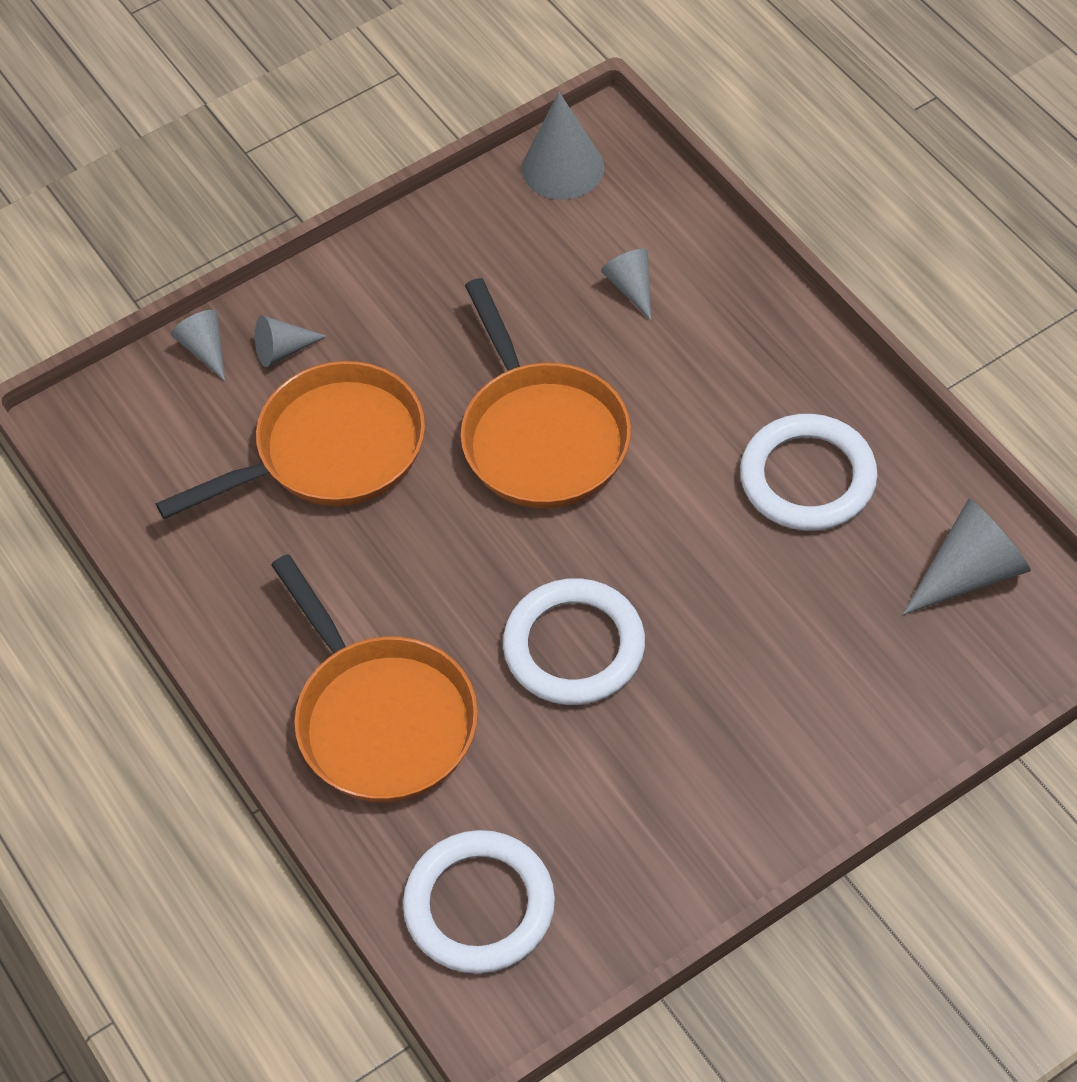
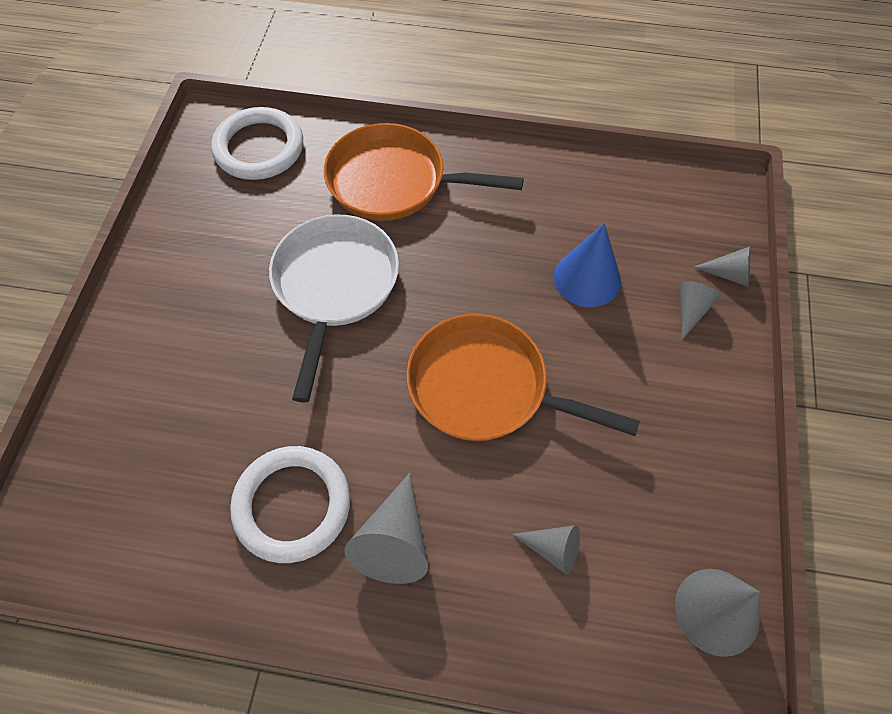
camera: 130 degrees right, 5 degrees up
(330, 451) = (587, 278): orange pan -> blue cone
(574, 647) = (334, 286): white ring -> white pan
(969, 573) = (125, 528): grey cone -> grey cone (394, 541)

